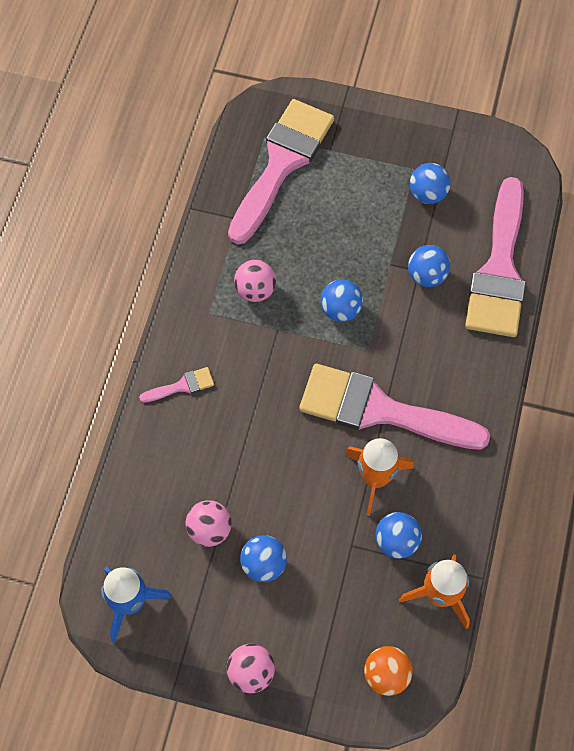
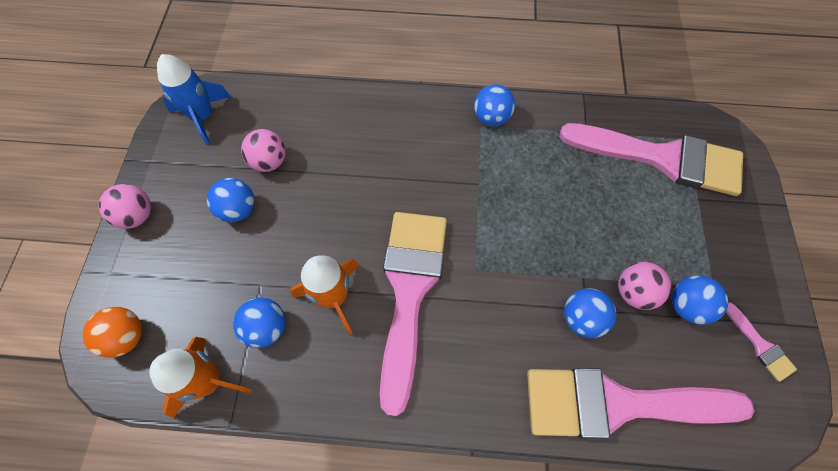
camera: 80 degrees right, 0 degrees up
(182, 386) = (403, 118): pink brush -> pink brush (760, 345)
(255, 290) = (514, 158): pink ball -> pink ball (634, 292)
(340, 310) = (515, 236): blue ball -> blue ball (491, 118)

